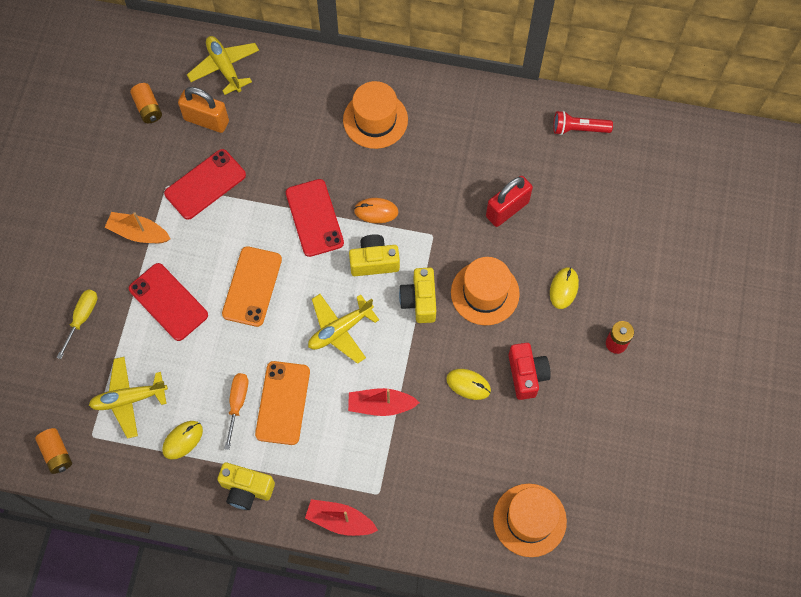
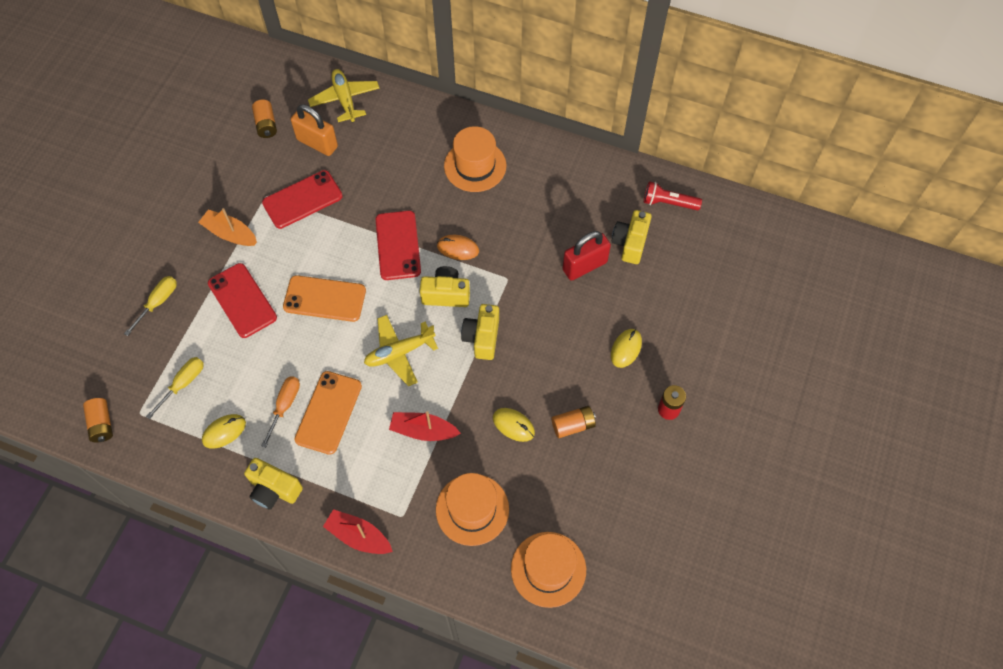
camera: 10 degrees right, 5 degrees down
(129, 399) = (183, 384): yellow plane -> yellow screwdriver
(252, 286) = (324, 299): orange phone -> orange phone turned 75 degrees clockwise
(485, 293) = (547, 340): orange hat -> orange hat (472, 509)
(526, 375) = (573, 425): red camera -> orange battery
(548, 178) = (630, 243): none -> yellow camera

